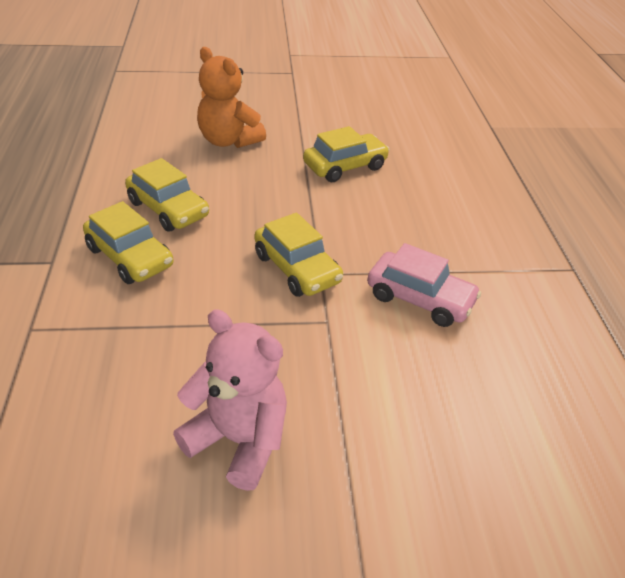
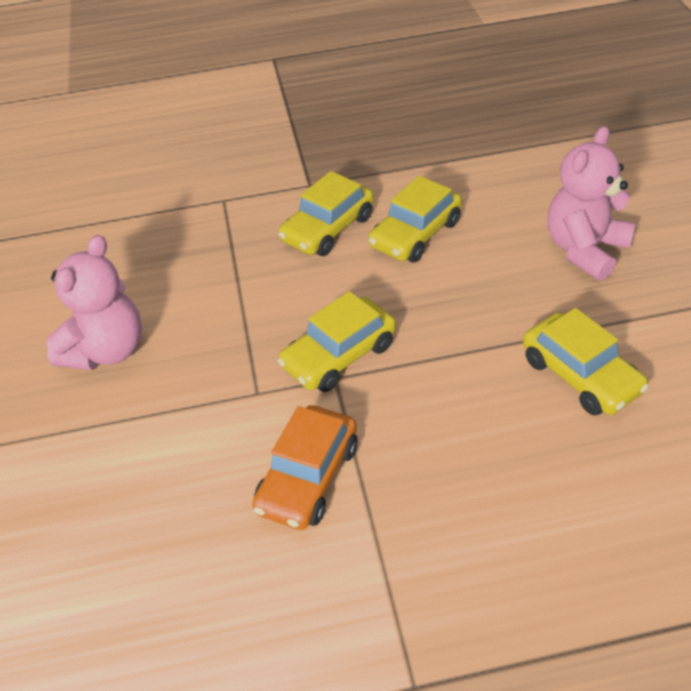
camera: 90 degrees right, 5 degrees up
(228, 141) = (585, 249): orange teddy bear -> pink teddy bear
(420, 299) = (308, 477): pink car -> orange car

